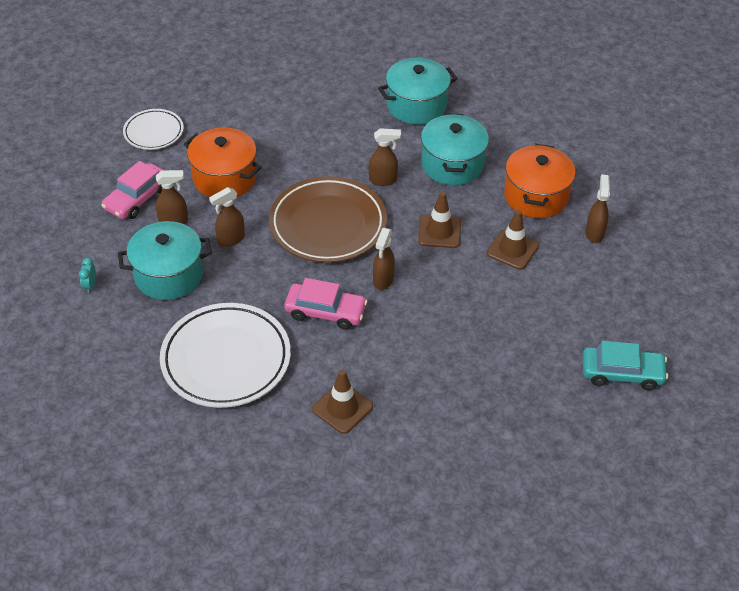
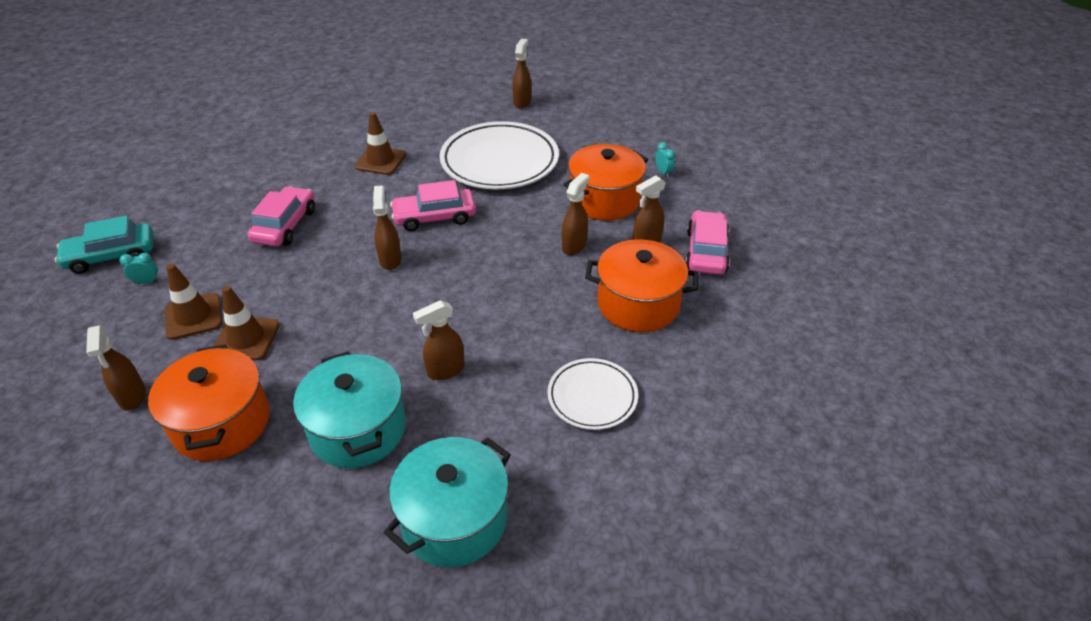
camera: 155 degrees right, 5 degrees down
(137, 449) = (522, 102): none -> brown spray bottle
(153, 132) = (774, 328): white plate -> white plate (592, 397)
(168, 275) = (604, 200): turquoise pot -> orange pot
(328, 224) = (482, 294): brown plate -> none
(439, 231) = (345, 330): brown traffic cone -> brown traffic cone (193, 316)
(461, 352) = (285, 225): none -> pink car
(588, 331) = (147, 282): none -> turquoise clock

